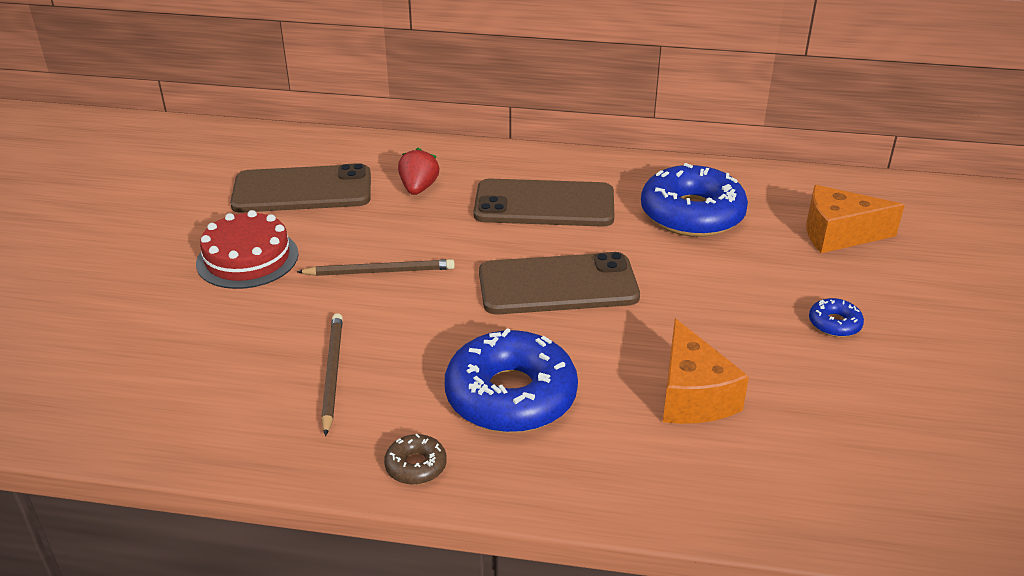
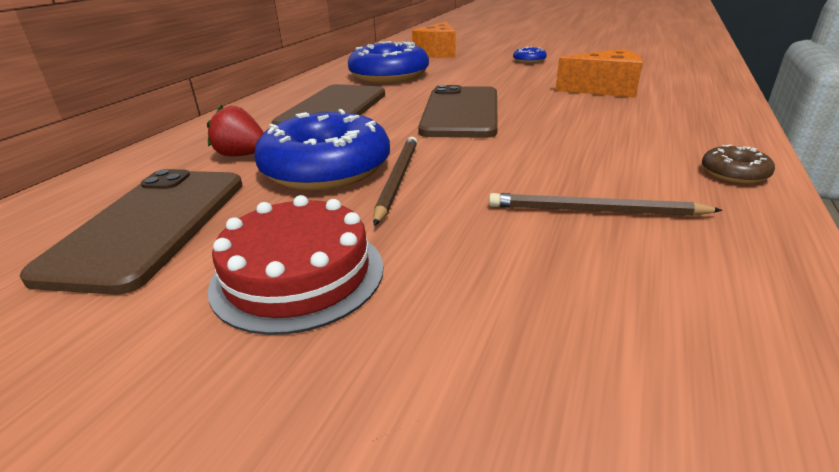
camera: 75 degrees left, 5 degrees down
(511, 396) = (617, 134): blue donut -> blue donut (326, 168)

